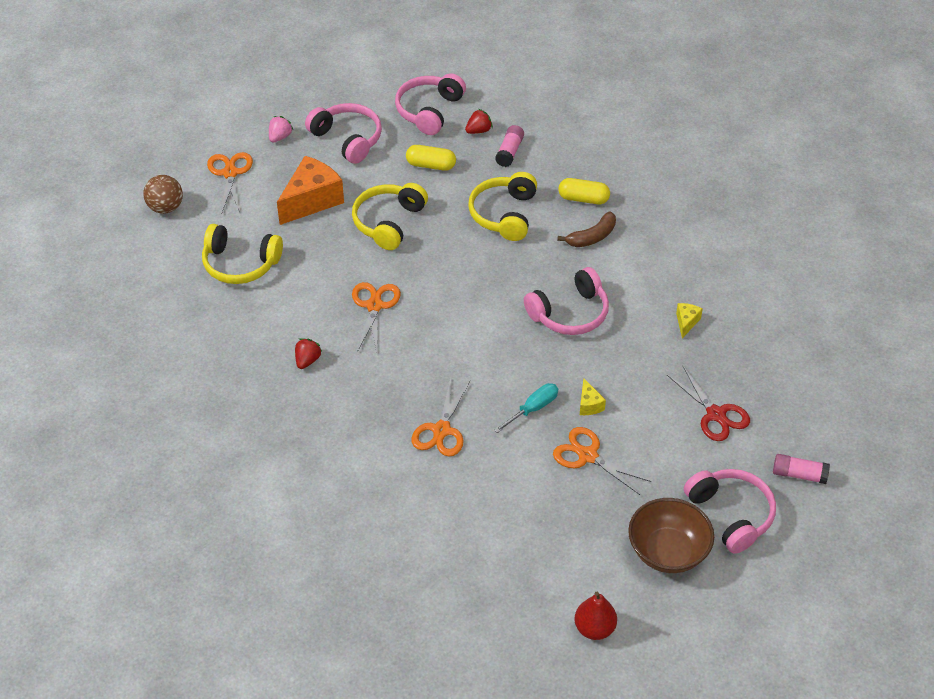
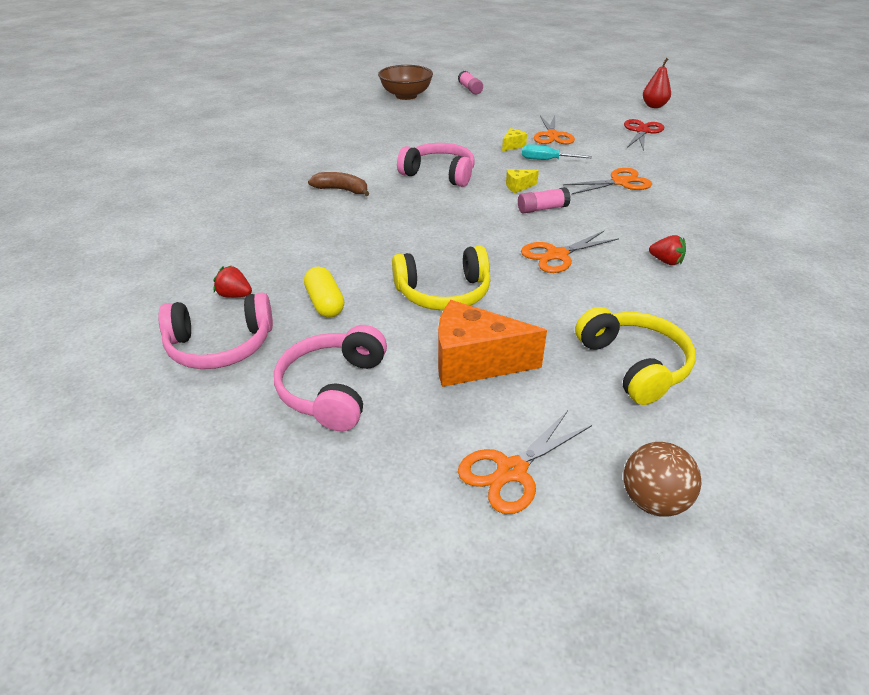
camera: 125 degrees left, 10 degrees down
(280, 137) = (387, 461): pink strawberry -> none
(307, 360) = (666, 261): red strawberry -> red strawberry turned 135 degrees counterclockwise
(504, 214) = (357, 235): yellow headphones -> none
(509, 152) = (258, 264): pink glue stick -> pink glue stick (542, 209)
(583, 199) = (295, 207): yellow capsule -> none
(668, 552) = (576, 103): brown bowl -> brown bowl (406, 96)
(686, 322) = (392, 138): yellow cheese -> yellow cheese (518, 186)
(716, 414) = (460, 114): red scissors -> red scissors (642, 131)
(731, 514) = (524, 96): pink headphones -> none

